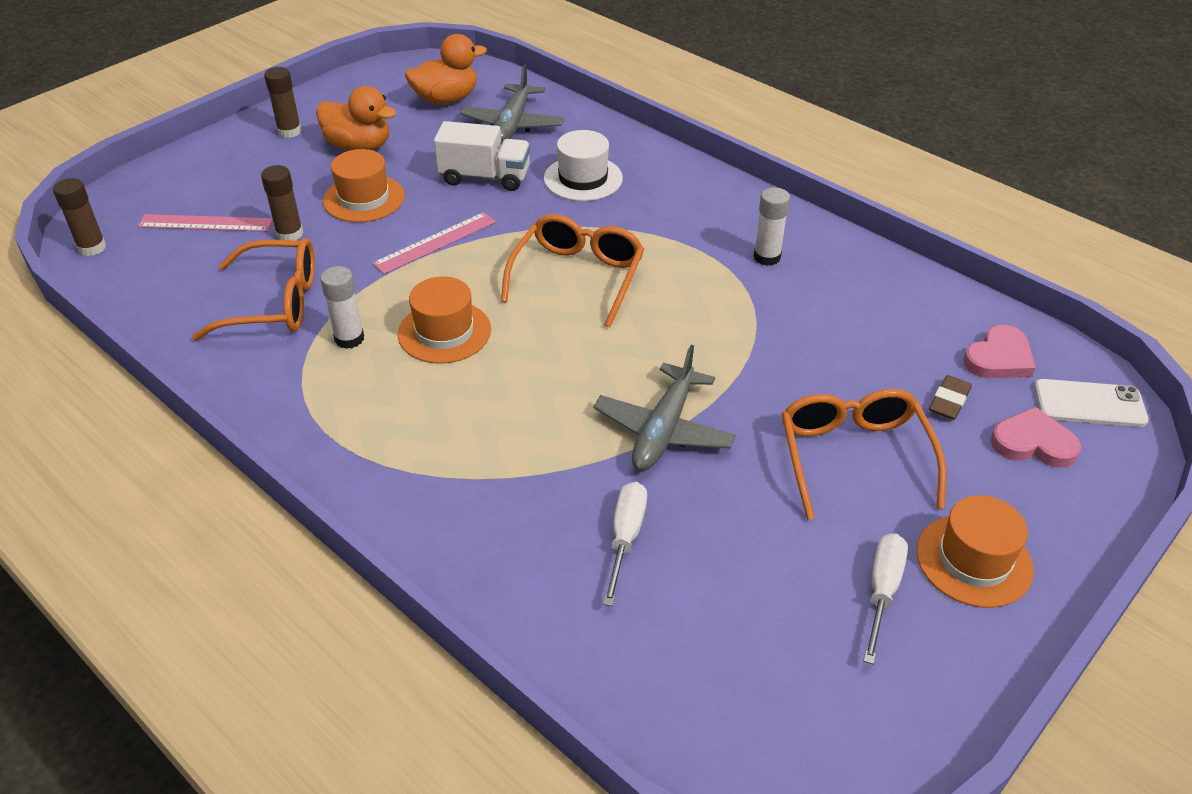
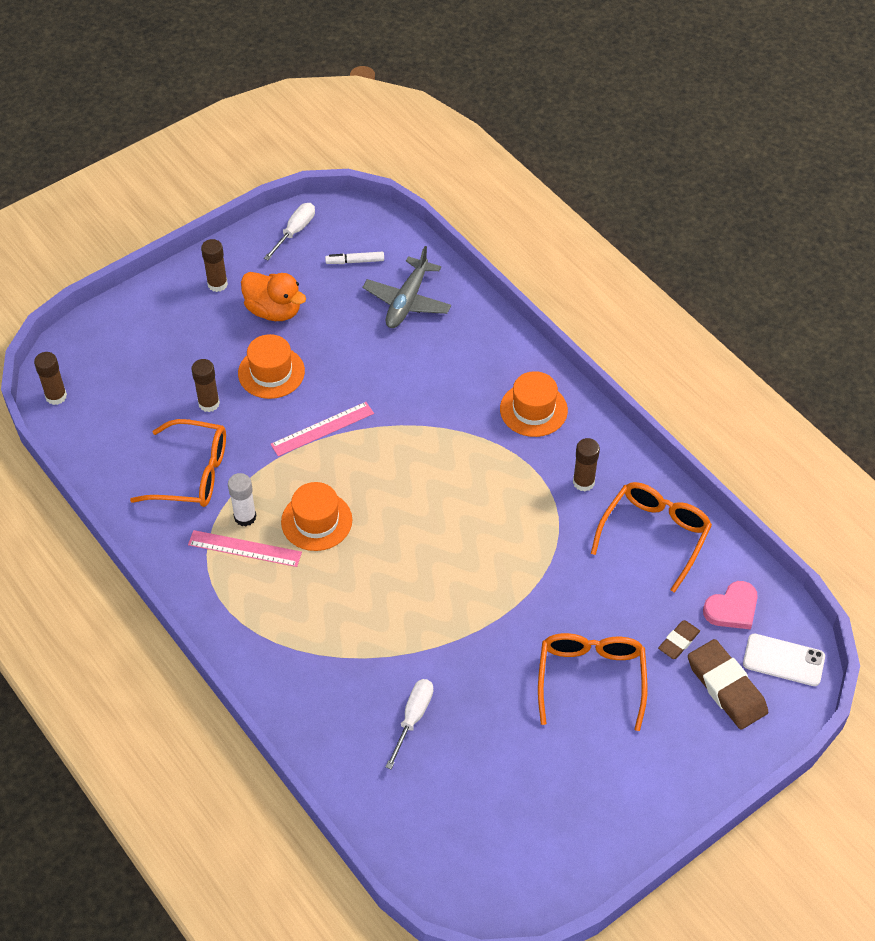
camera: 10 degrees right, 10 degrees up
(205, 223) = (143, 382): pink ruler -> pink ruler (244, 548)
(446, 99) = (355, 261): orange duck -> white marker
(485, 177) = (373, 361): white truck -> none
(578, 276) = (428, 480): orange glasses -> orange glasses (655, 535)
(583, 178) = (454, 374): white hat -> none
(664, 430) = (460, 634): grey plane -> none
(767, 257) = (583, 482): white glue stick -> brown glue stick
(882, 591) = (575, 785): white screwdriver -> white screwdriver (295, 231)
(974, 560) = (646, 773): orange hat -> orange hat (533, 409)
(1033, 443) = (726, 687): pink heart -> brown eraser

